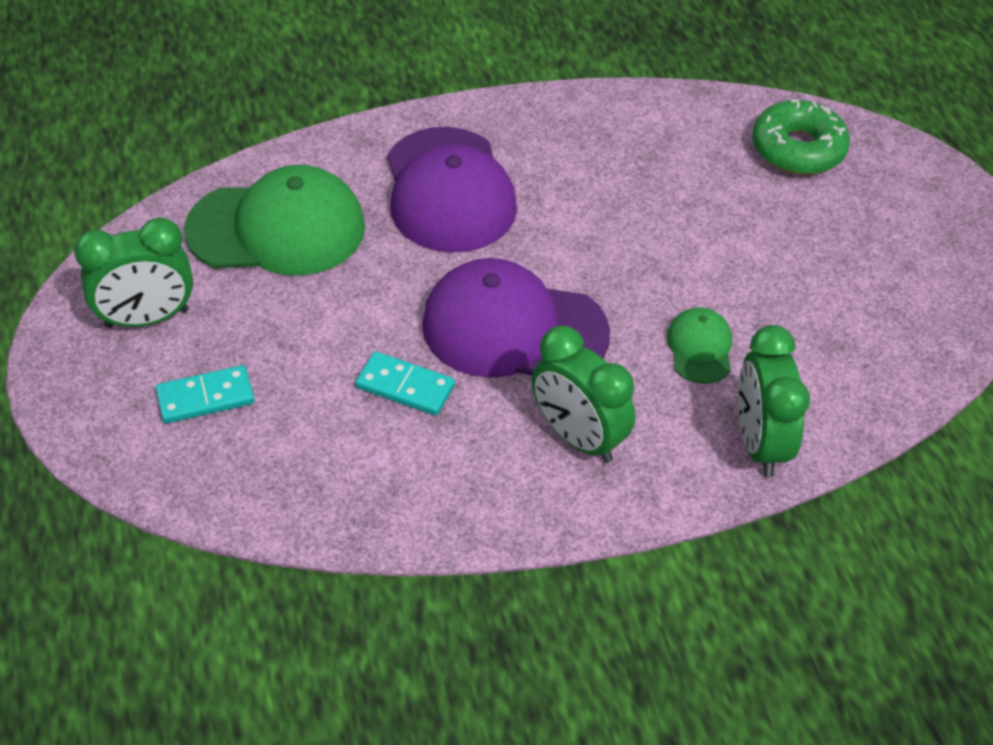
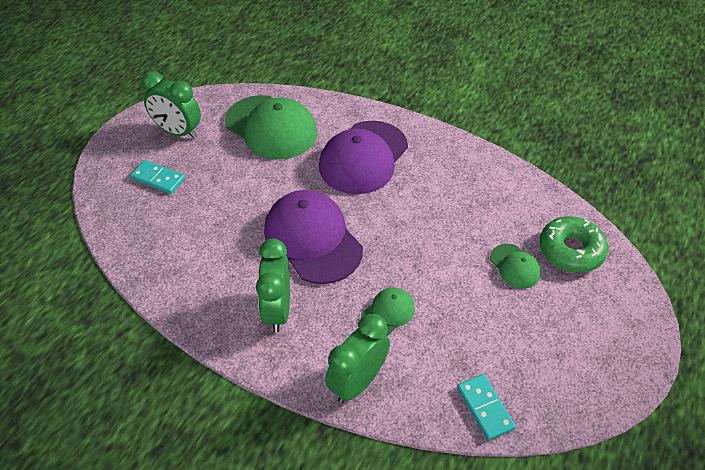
camera: 45 degrees right, 0 degrees up
(405, 387) = (235, 231): turquoise domino -> turquoise domino (485, 408)
(765, 204) = (515, 266): none -> green cap

